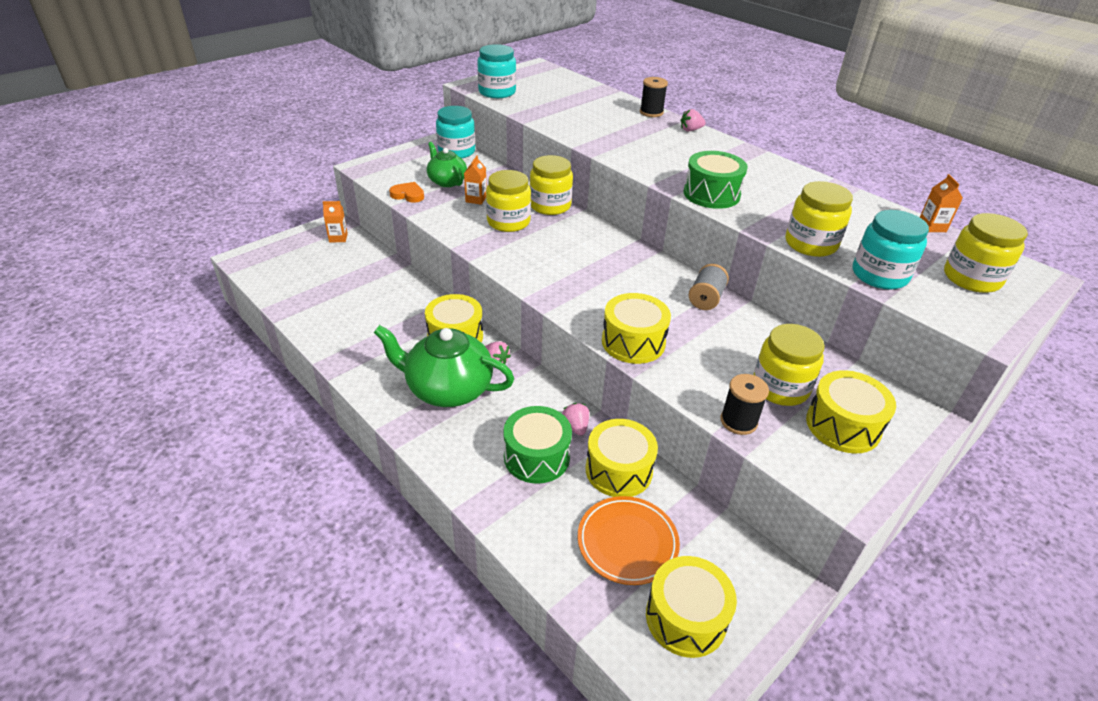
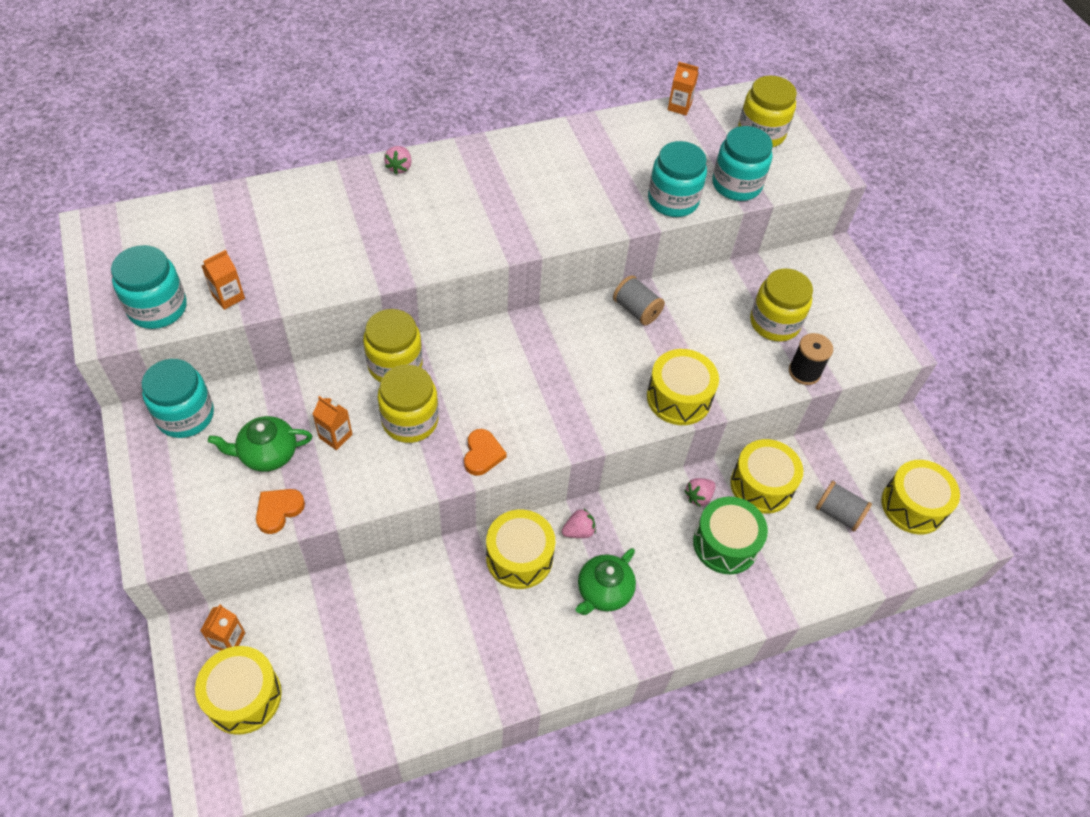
camera: 70 degrees left, 15 degrees up
(448, 389) = (603, 591): green teapot -> green teapot, size x0.59
(501, 257) = (482, 454): none -> orange heart
(523, 107) = (228, 297): none -> orange carton
(575, 427) = (698, 496): pink strawberry -> pink strawberry turned 45 degrees counterclockwise
(627, 542) = (838, 513): orange plate -> grey spool
(651, 112) = (331, 179): black spool -> none
(711, 194) = (552, 223): green drum -> none
(810, 244) = (673, 200): yellow jar -> turquoise jar
(843, 425) = (828, 308): yellow drum -> yellow drum (243, 697)

